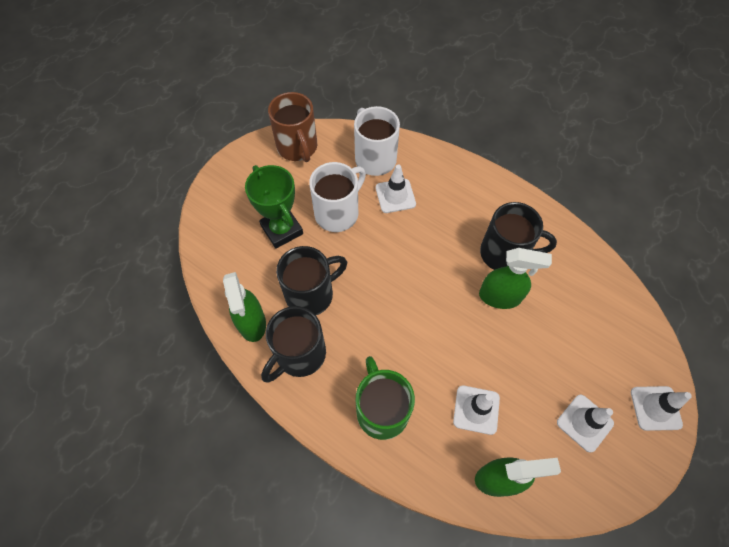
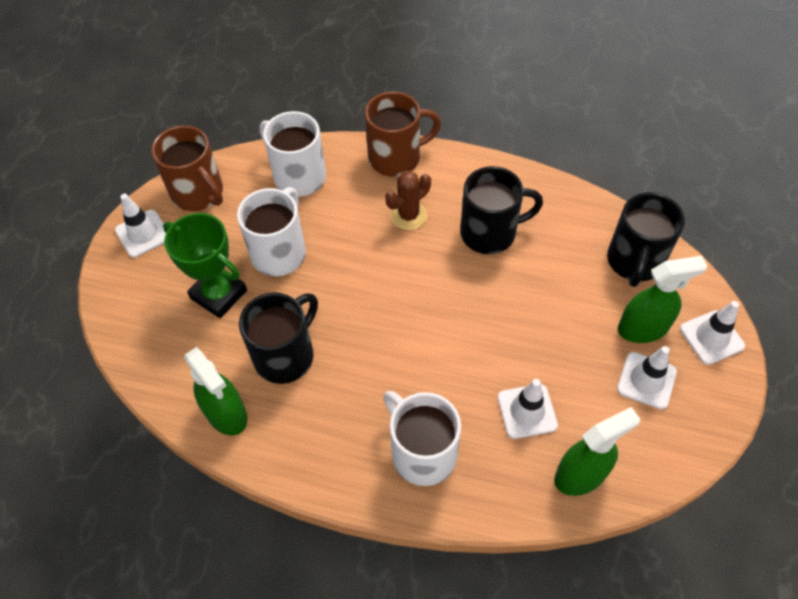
camera: 20 degrees left, 5 degrees down
(299, 355) = (300, 428): black mug -> black mug (634, 261)
(382, 410) = (422, 453): green mug -> white mug
(395, 196) = (340, 211): white traffic cone -> white traffic cone (143, 234)
(446, 217) = (408, 215): none -> brown cactus
(455, 168) = (396, 157): none -> brown mug
(500, 297) = (504, 281): green spray bottle -> green spray bottle (643, 328)

